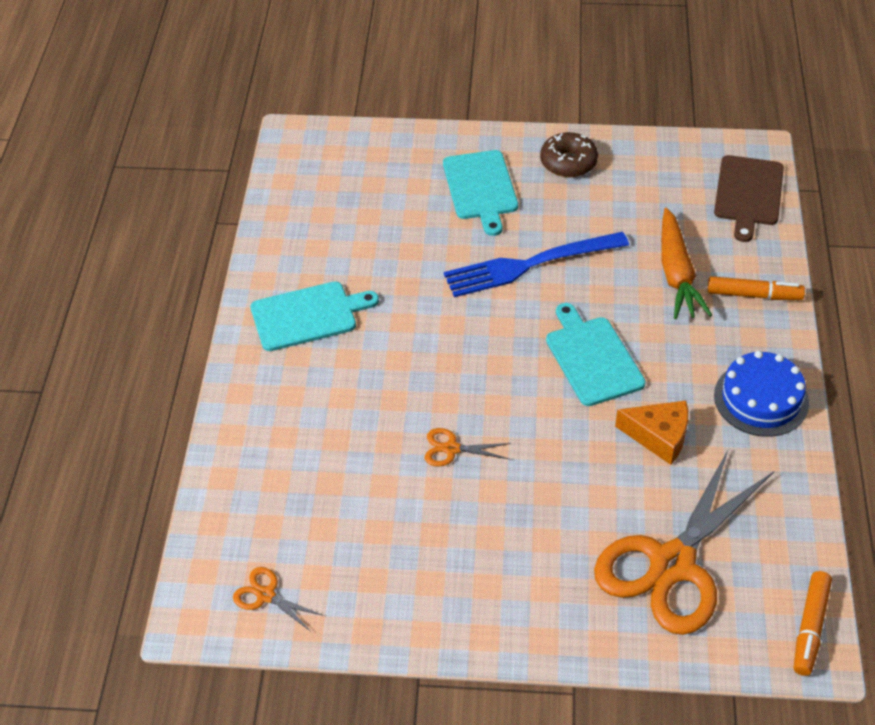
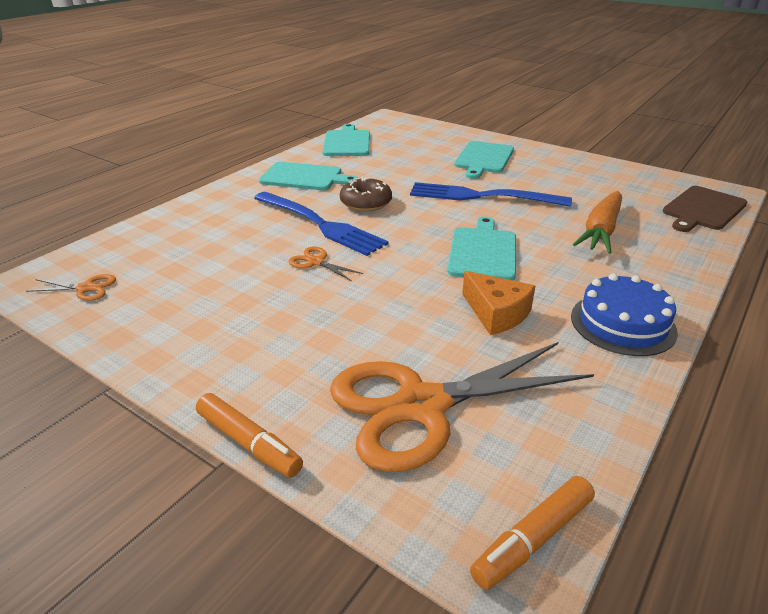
camera: 30 degrees right, 15 degrees down
(266, 595) = (86, 288): orange scissors -> orange scissors turned 120 degrees clockwise
(292, 220) = (347, 142): none -> turquoise cutting board
(404, 390) = (321, 224): none -> blue fork
(568, 162) = (560, 163): brown donut -> brown donut (366, 203)
(754, 295) = (666, 261): orange marker -> orange marker (249, 443)

